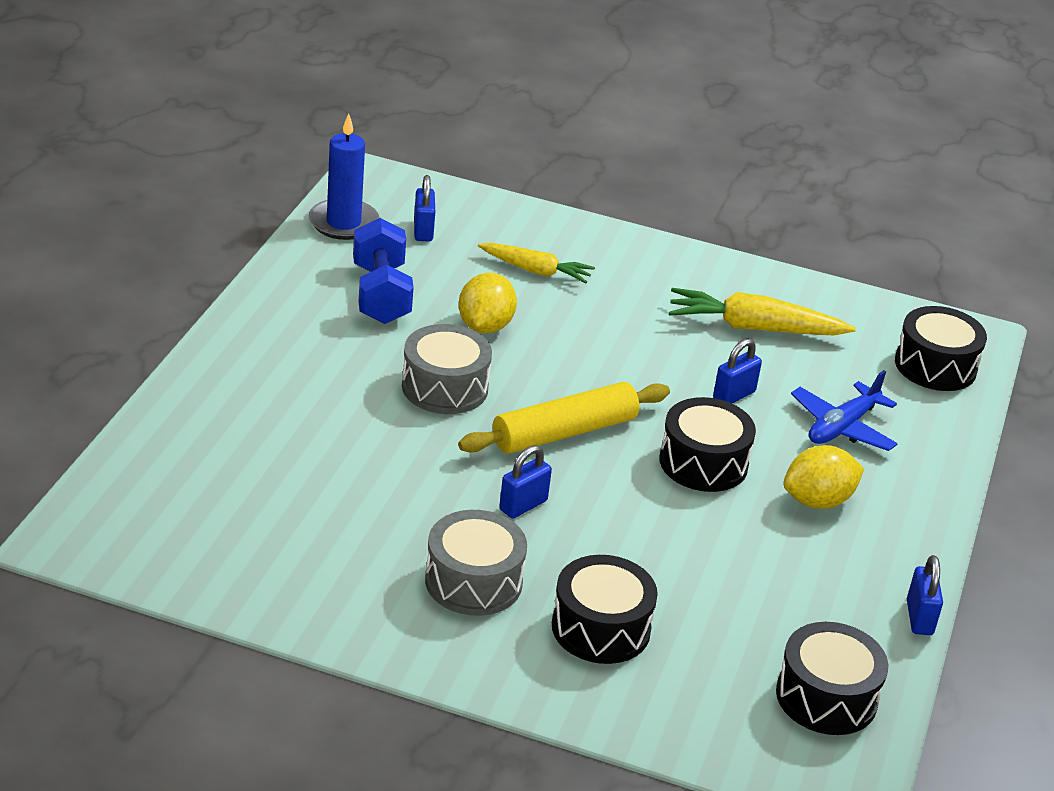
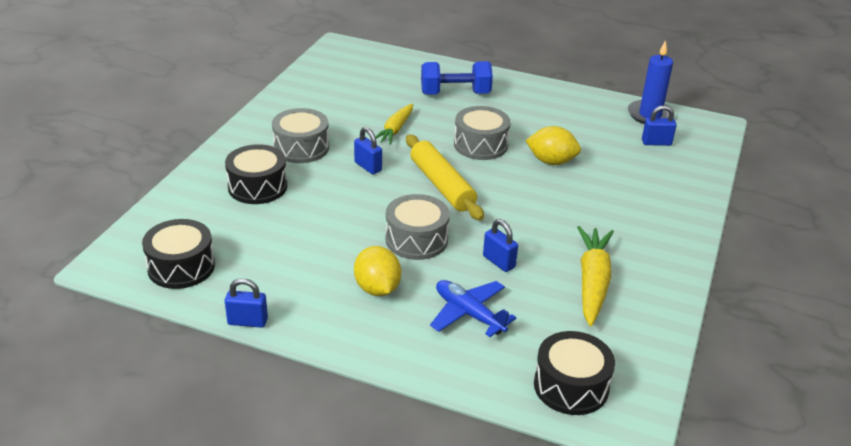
camera: 95 degrees right, 0 degrees up
(381, 294) = (573, 126): blue dumbbell -> blue dumbbell (455, 94)
(535, 271) = (628, 184): yellow carrot -> yellow carrot (395, 130)
(703, 463) = (416, 240): black drum -> grey drum

